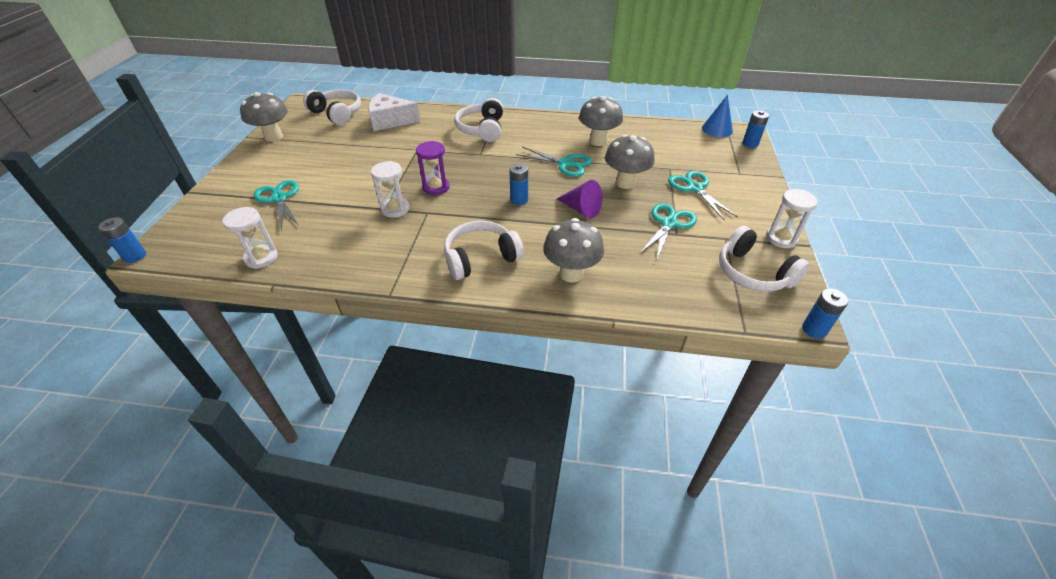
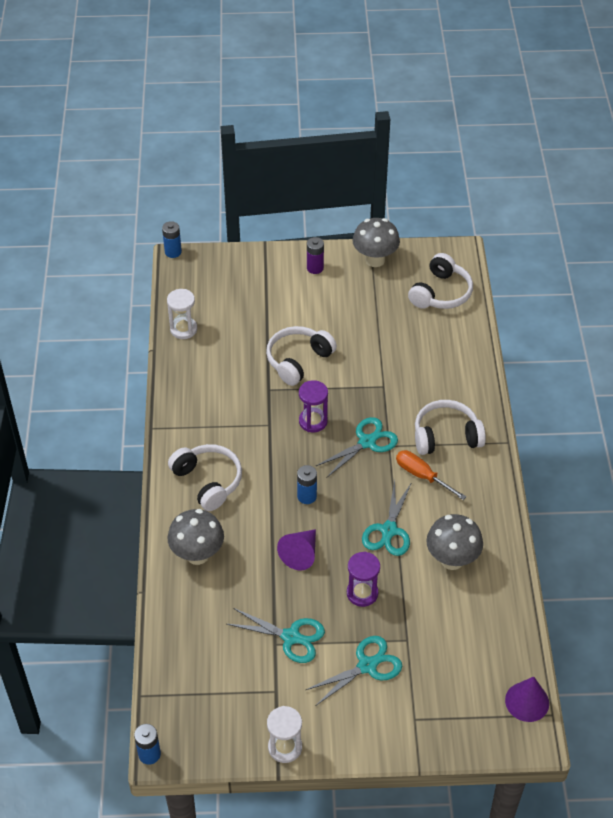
camera: 80 degrees right, 5 degrees up
(253, 167) = (315, 268): none -> purple battery
(279, 198) = (267, 308): turquoise scissors -> turquoise scissors (367, 442)
(390, 121) = (439, 345): white cheese -> none
(395, 209) = (269, 398): white hourglass -> none
(516, 143) = (421, 475): none -> orange screwdriver
(625, 183) = (362, 593): grey mushroom -> purple hourglass
(717, 129) = (527, 701): blue cone -> purple cone
(750, 144) = (496, 740): blue battery -> none
(753, 273) = (222, 711): white headphones -> white headphones (298, 360)

